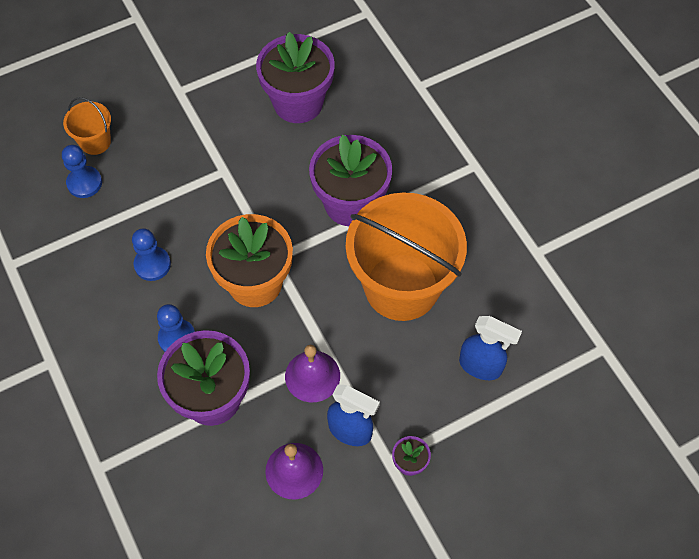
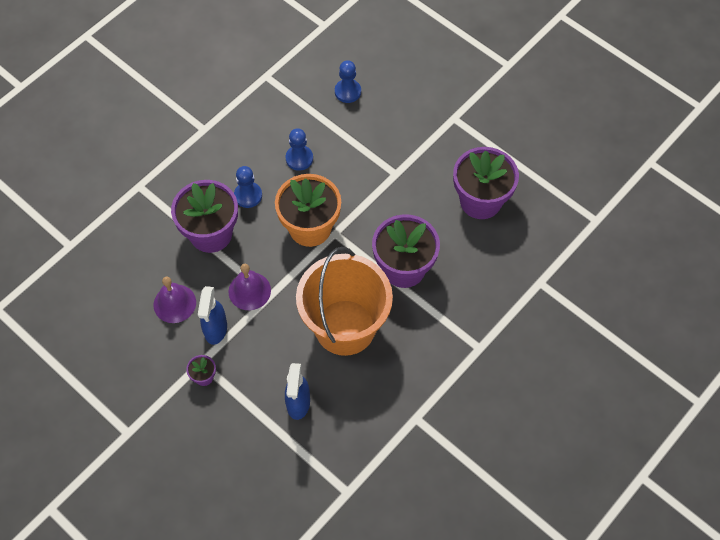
camera: 70 degrees right, 0 degrees up
(95, 142) = (384, 84): orange bucket -> none

